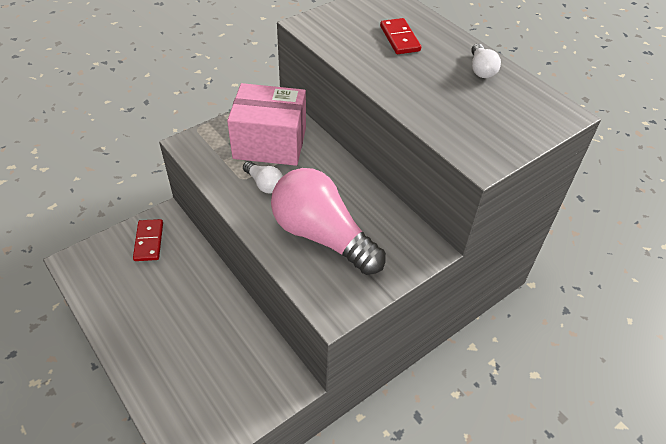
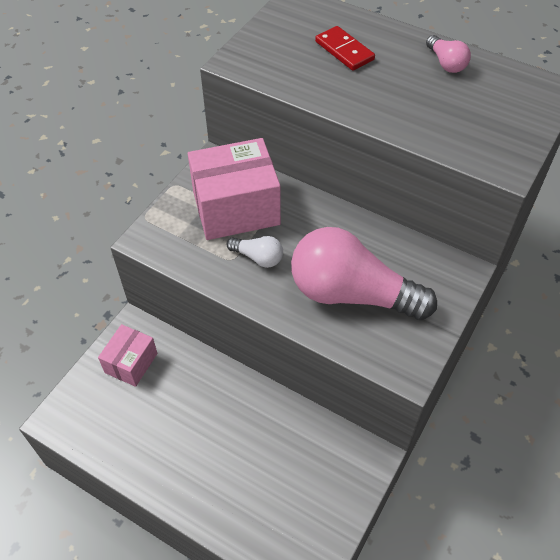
camera: 20 degrees left, 5 degrees up
(149, 241) = (131, 363): red domino -> pink box
(481, 69) = (446, 63): white light bulb -> pink light bulb

